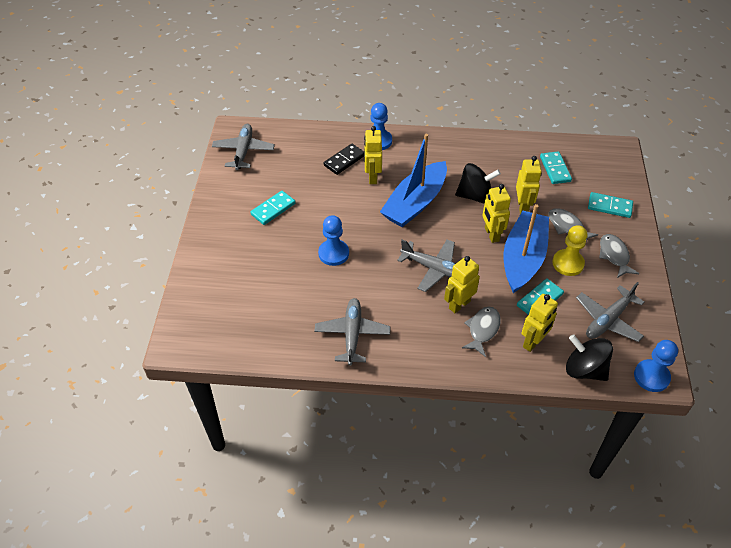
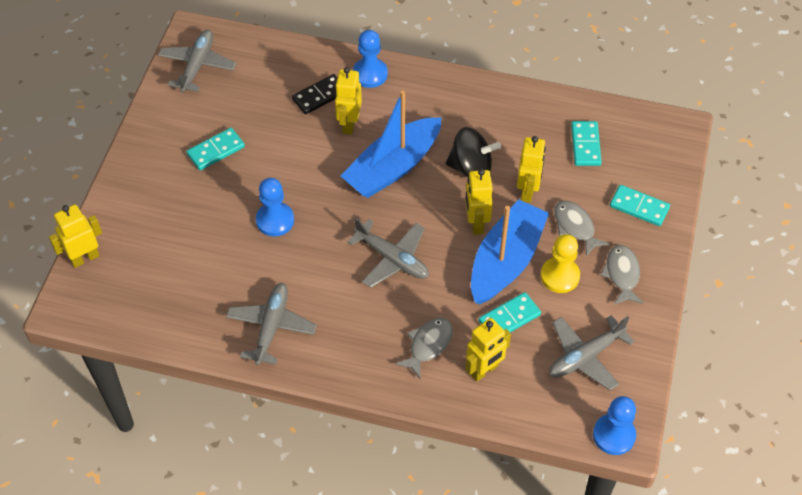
camera: 10 degrees right, 5 degrees up
(459, 304) = (409, 309): yellow robot -> yellow robot (85, 258)
(584, 369) = (535, 413): black spinning top -> none

